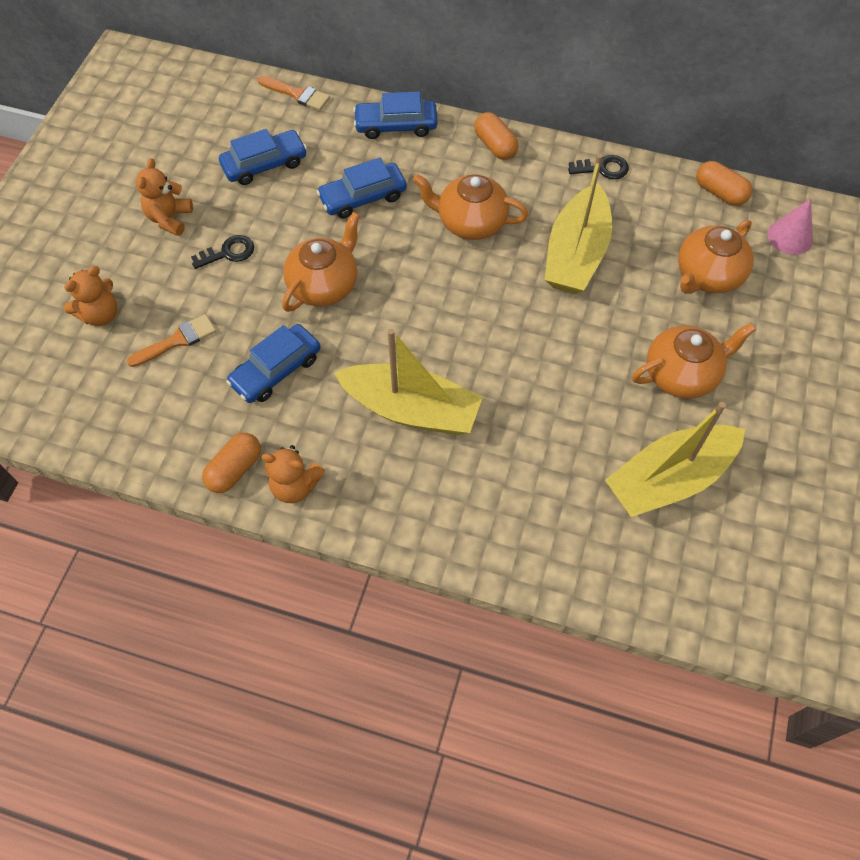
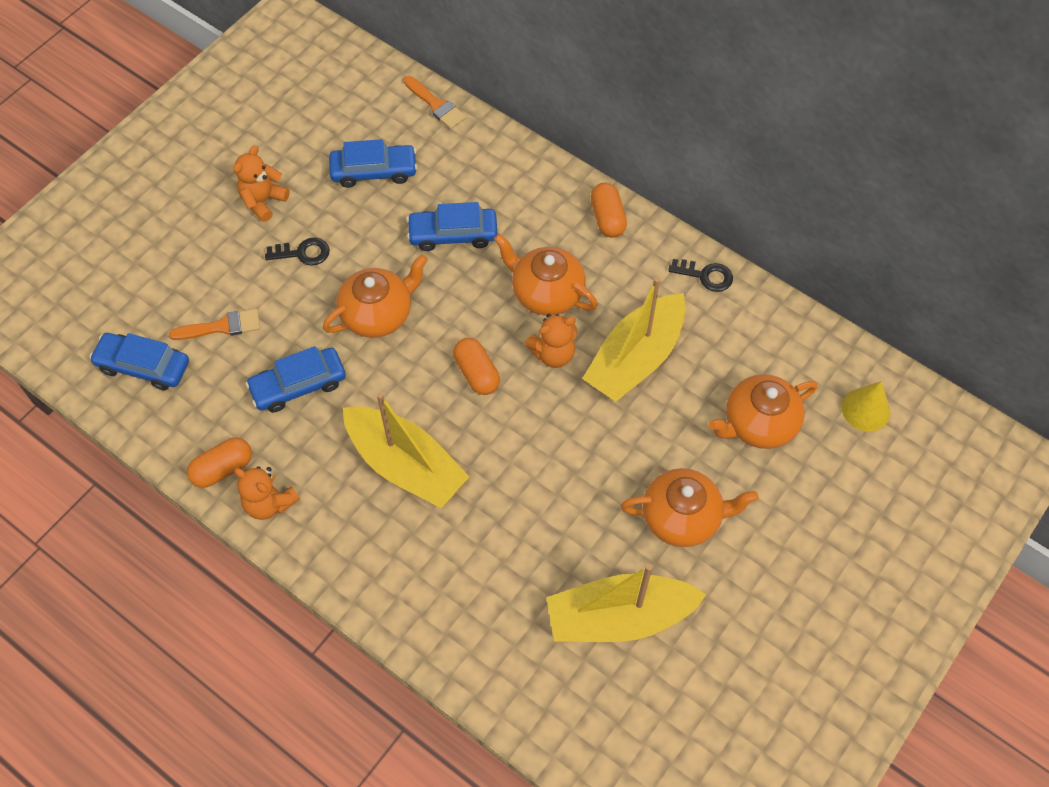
camera: 20 degrees right, 0 degrees up
(100, 315) = (164, 279): orange teddy bear -> orange teddy bear (553, 354)
(396, 125) = (518, 167): blue car -> blue car (143, 366)
(720, 193) = (815, 339): orange capsule -> orange capsule (477, 373)
(790, 237) = (865, 409): pink cone -> yellow cone

